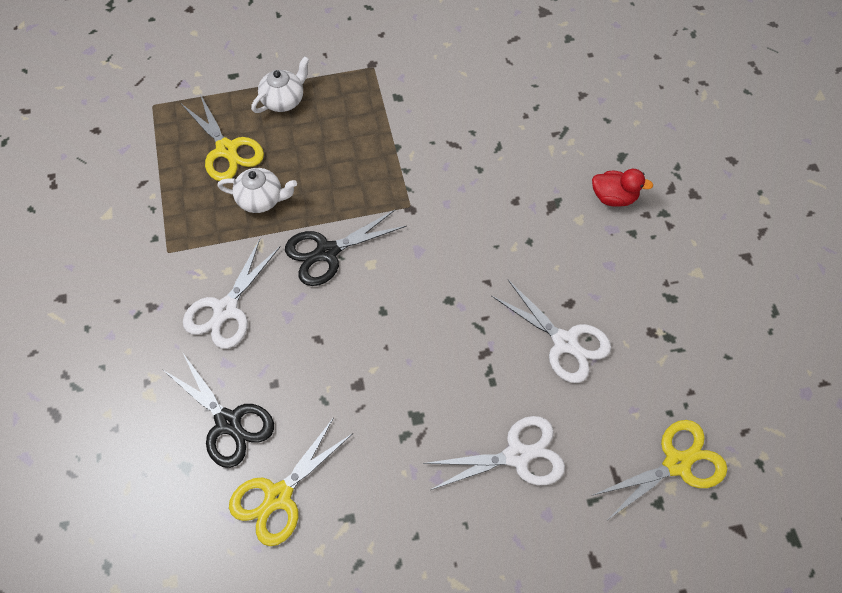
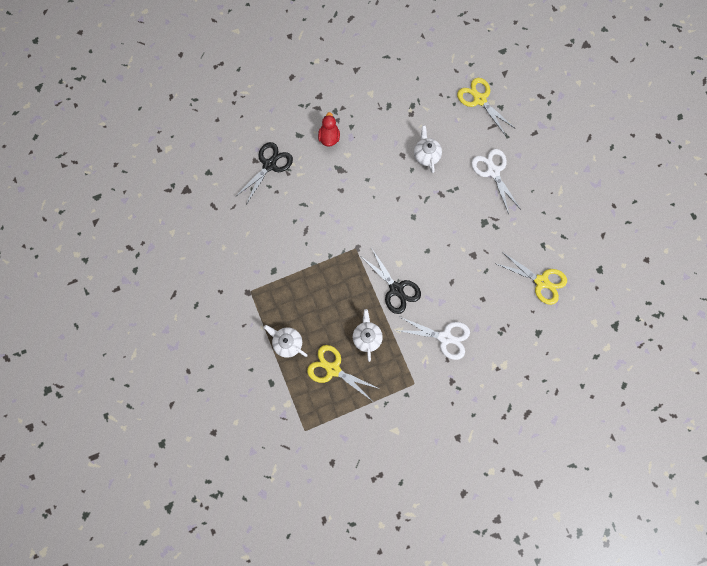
camera: 100 degrees left, 15 degrees up
(226, 149) = (333, 369): yellow scissors -> yellow scissors turned 105 degrees counterclockwise
(228, 422) = (509, 317): black scissors -> black scissors (269, 165)
(565, 342) = (426, 155): white scissors -> white teapot

